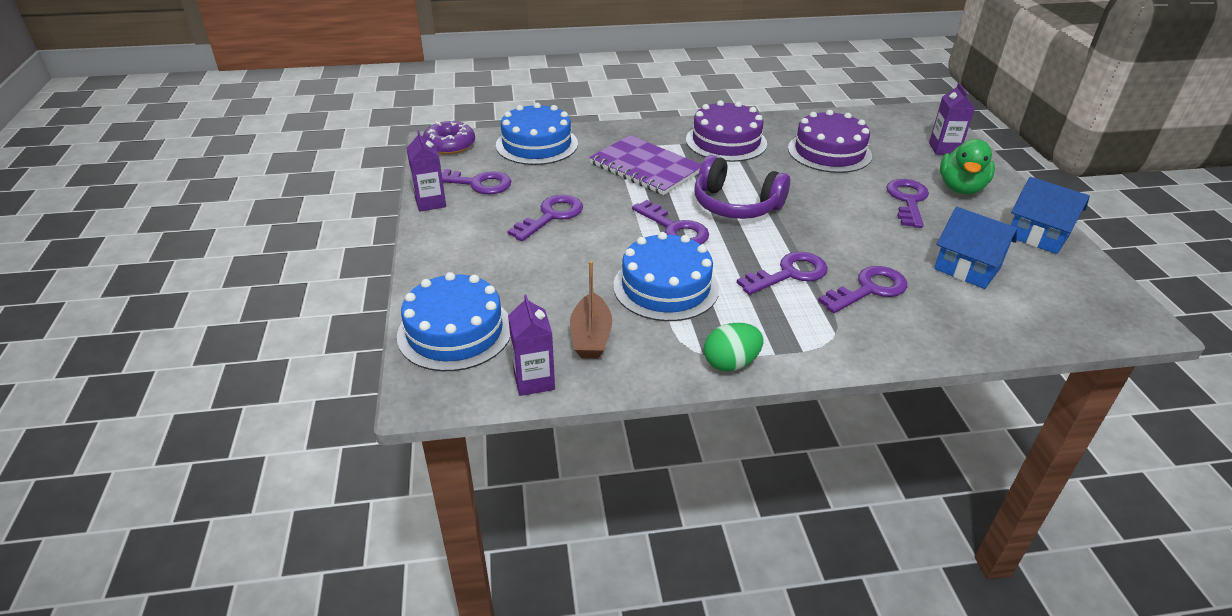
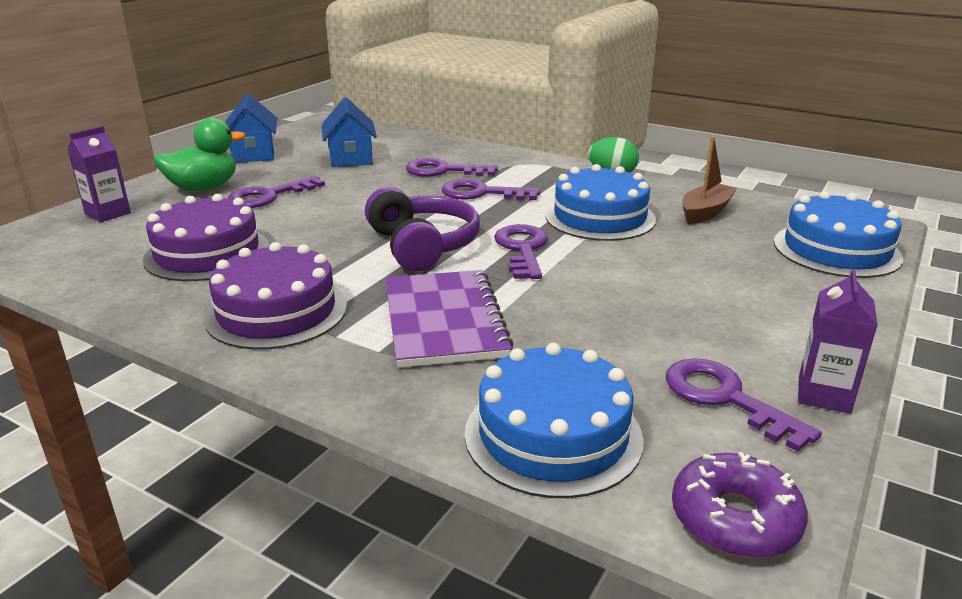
camera: 140 degrees left, 10 degrees down
(534, 380) = (776, 206): purple carton -> none
(551, 216) = (648, 309): purple key -> none

